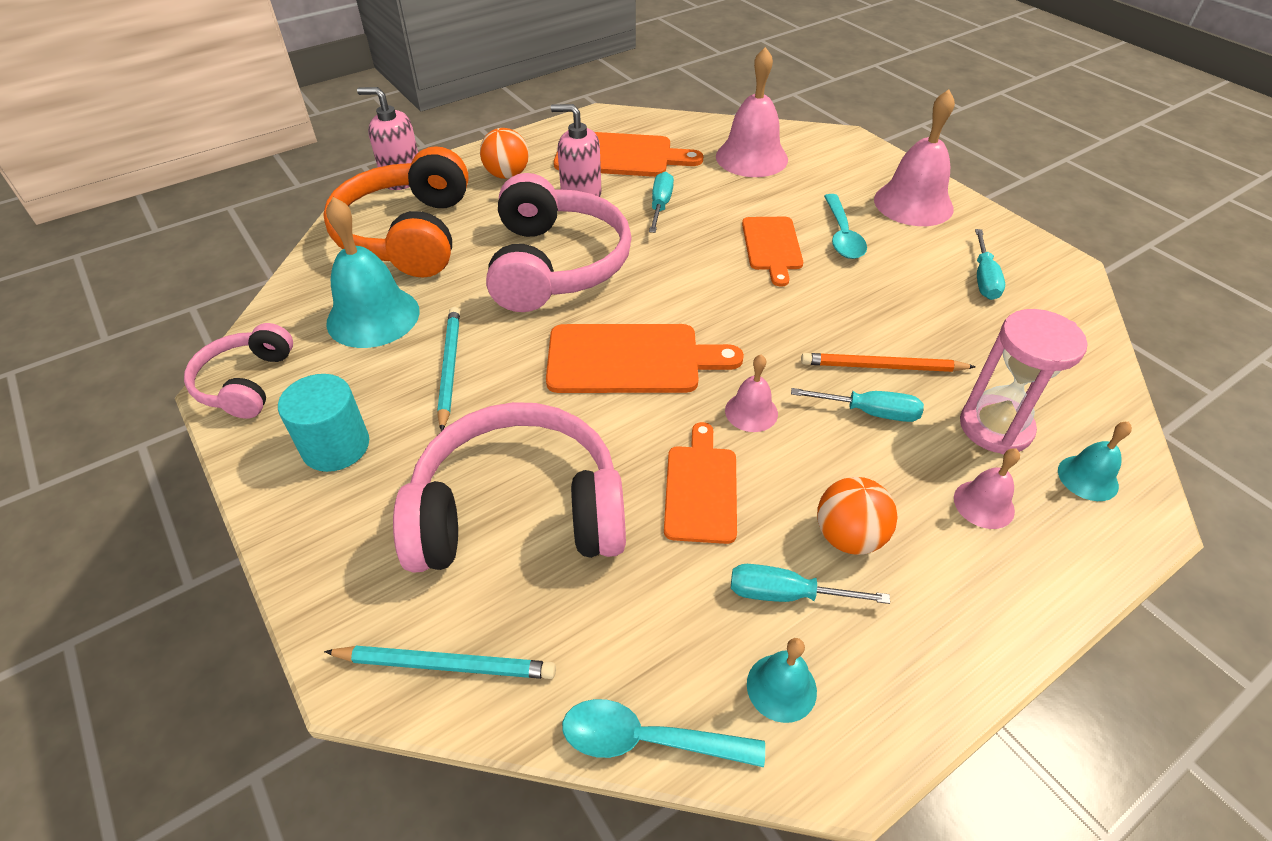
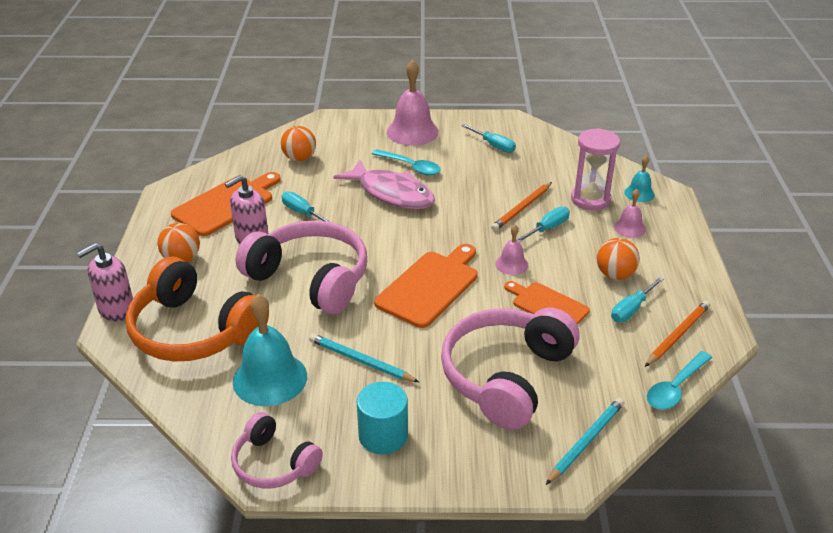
camera: 55 degrees left, 10 degrees down
(751, 157) = (299, 158): pink bell -> orange ball
(772, 246) = (392, 193): orange cutting board -> pink fish
(781, 687) = (677, 335): turquoise bell -> orange pencil

